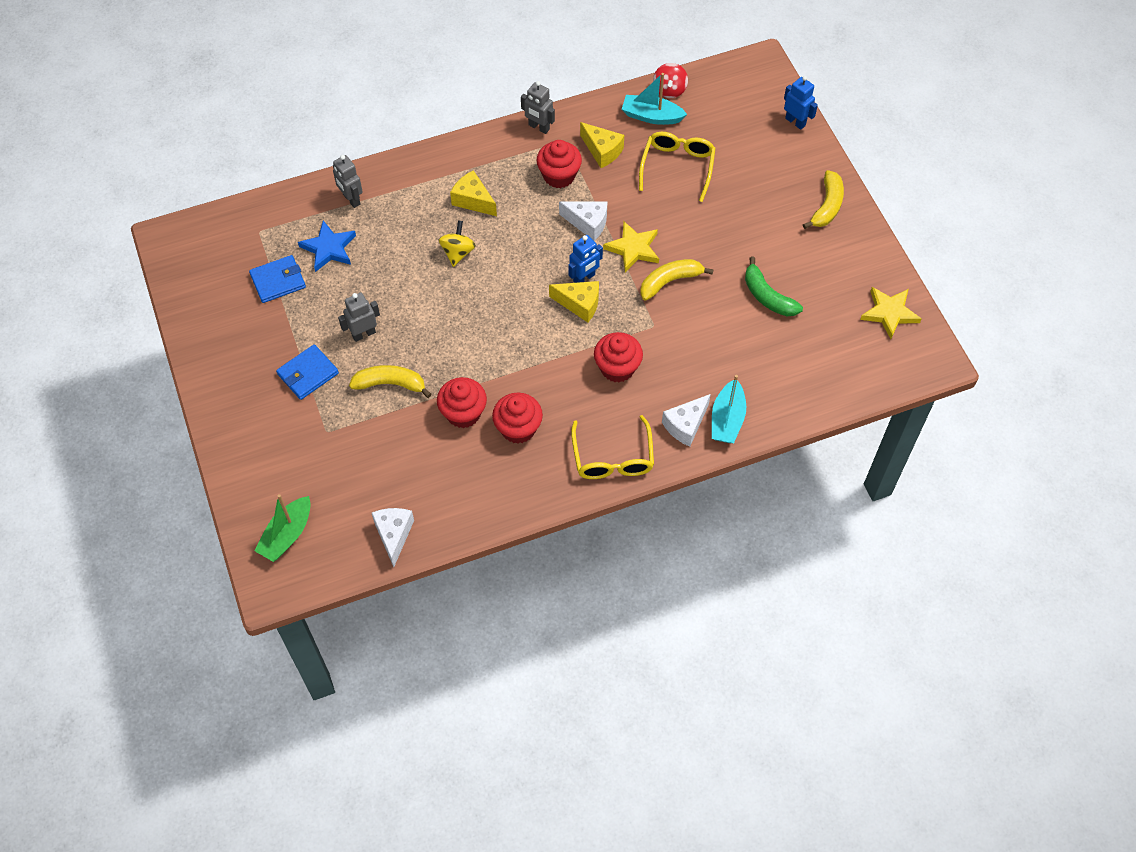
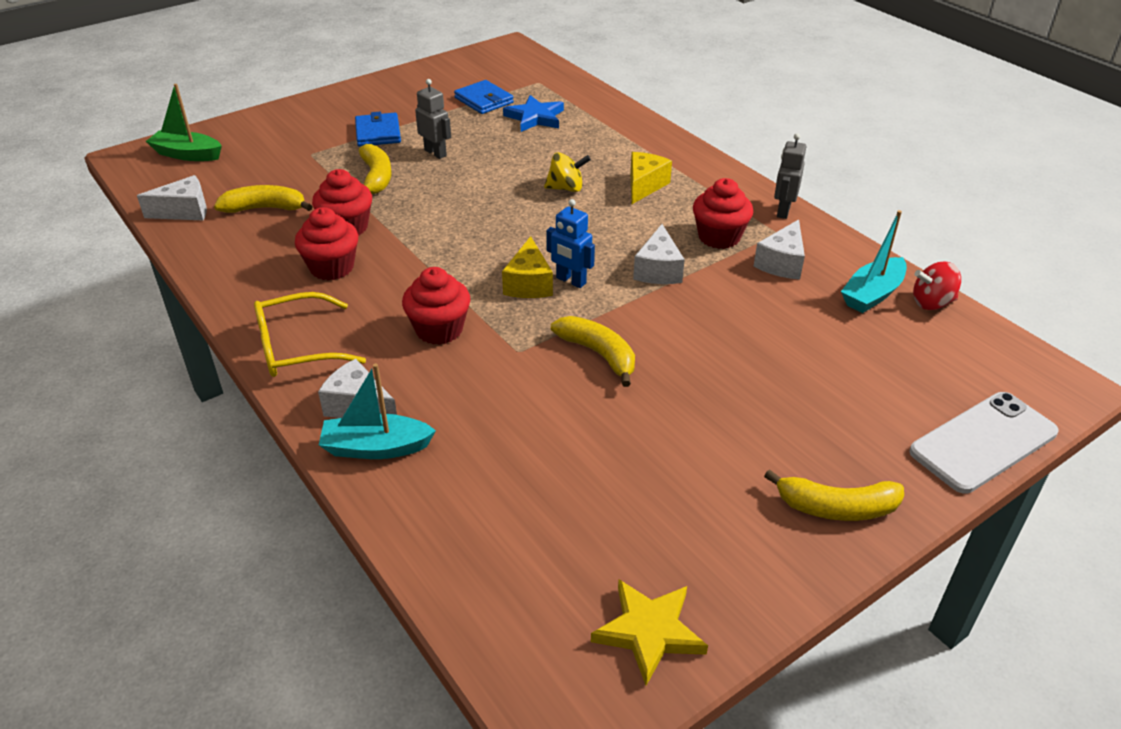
camera: 75 degrees right, 20 degrees down
(308, 374) = (378, 133): blue wallet -> blue wallet turned 45 degrees clockwise
(351, 199) = (603, 118): grey robot -> none
(411, 472) = (265, 208): none -> yellow banana
(602, 151) = (782, 263): yellow cheese -> white cheese
(633, 248) = (638, 313): yellow star -> none
(651, 116) = (872, 294): turquoise boat -> turquoise boat turned 135 degrees counterclockwise
(677, 167) = (801, 331): yellow glasses -> none
(767, 296) = (616, 460): green banana -> none
(795, 122) = (983, 442): blue robot -> white phone

